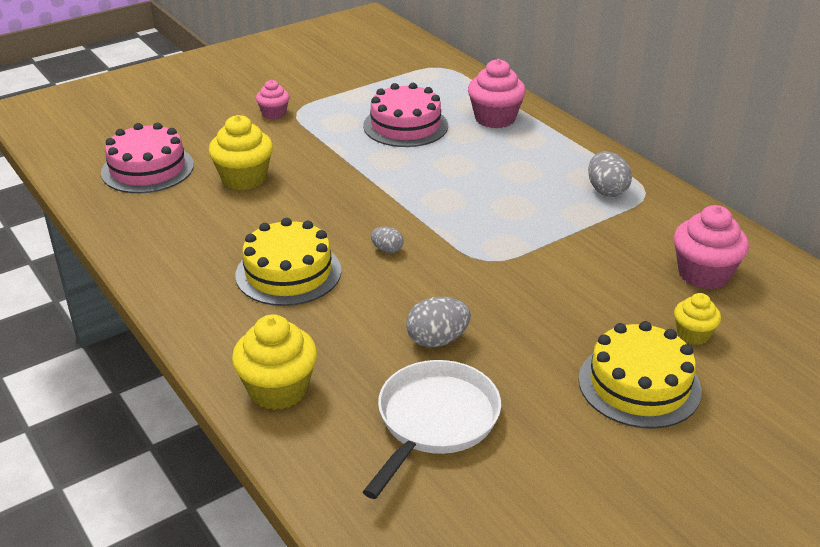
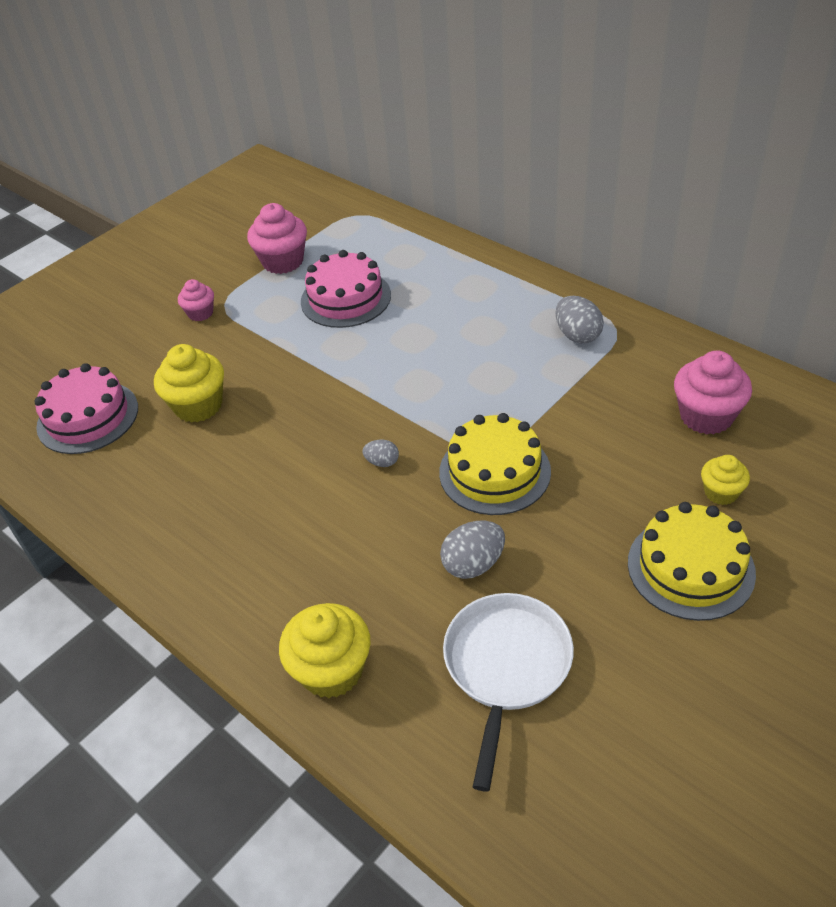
camera: 10 degrees left, 10 degrees up
(288, 273) = (289, 517): yellow cake -> yellow cake (494, 471)
(495, 118) = (434, 269): pink cupcake -> pink cupcake (283, 261)

